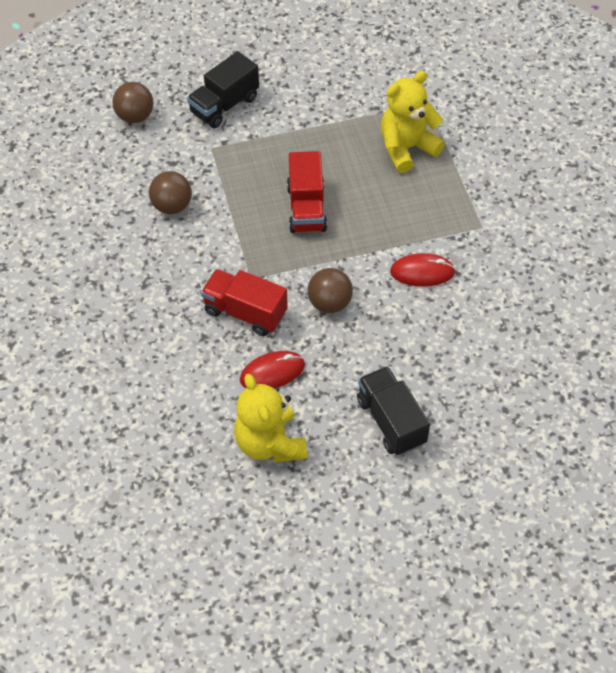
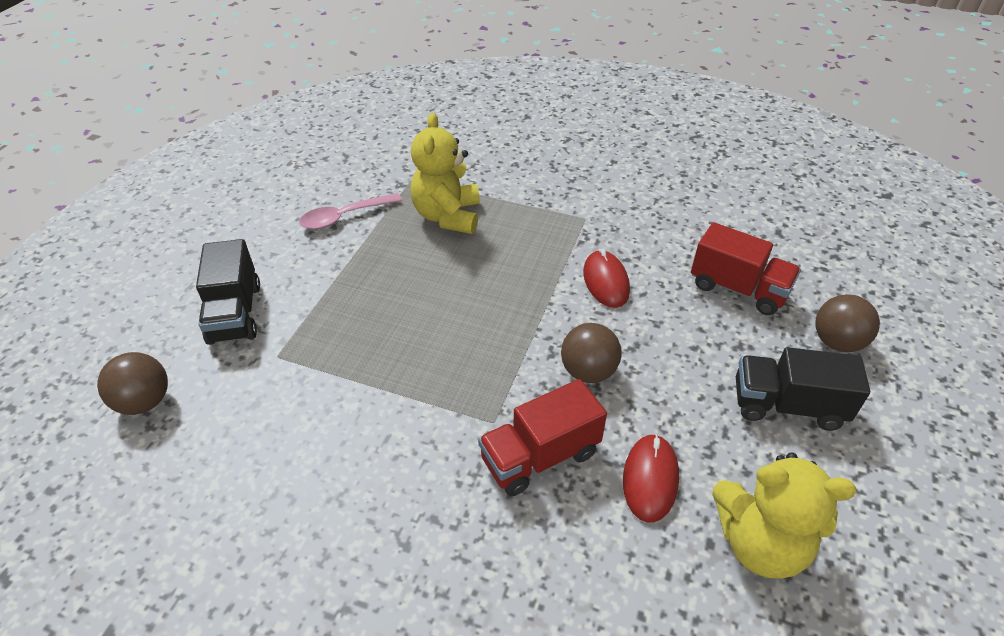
camera: 55 degrees left, 10 degrees down
(172, 206) = (315, 441): brown ball -> brown ball (836, 342)
(306, 208) = (444, 322): red truck -> red truck (738, 289)
(353, 95) = (344, 217): none -> pink spoon
(422, 272) = (606, 281): red mouse -> red mouse turned 45 degrees counterclockwise

